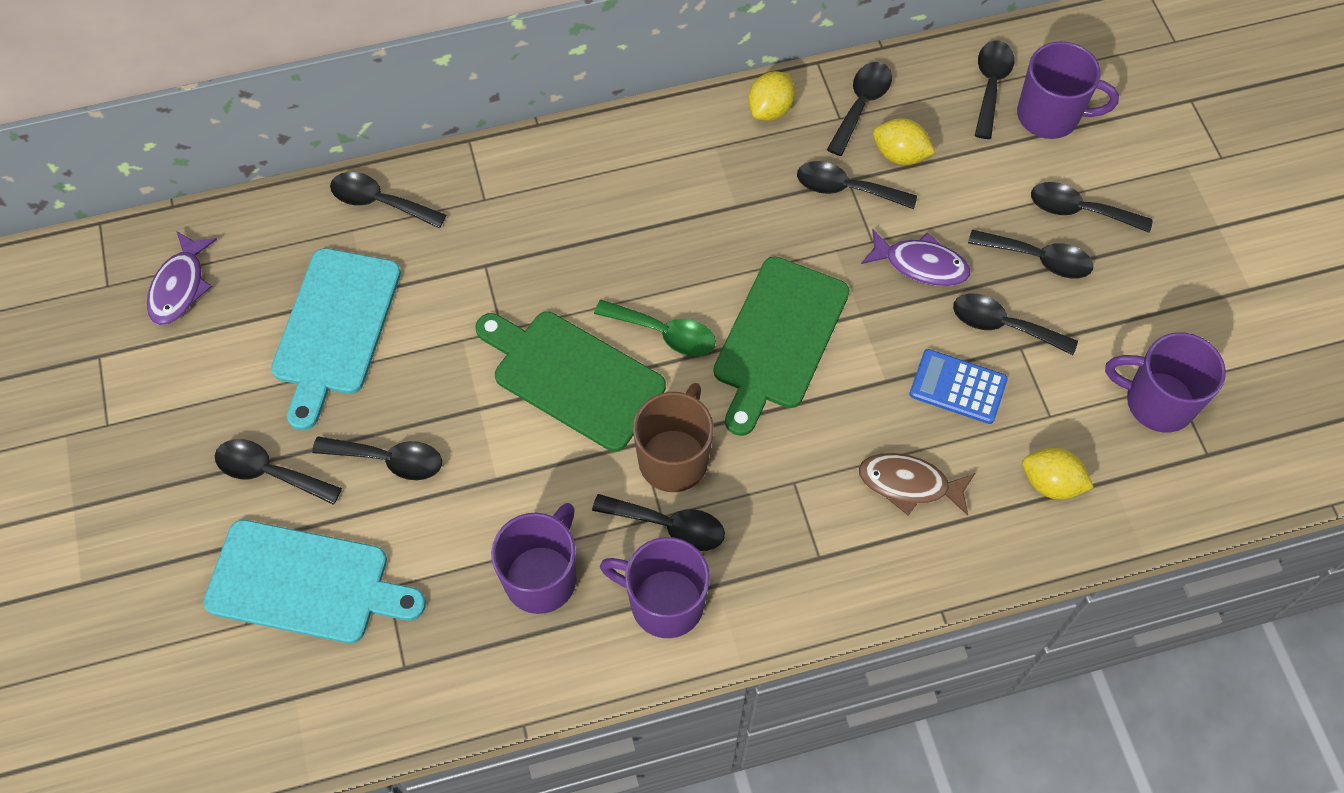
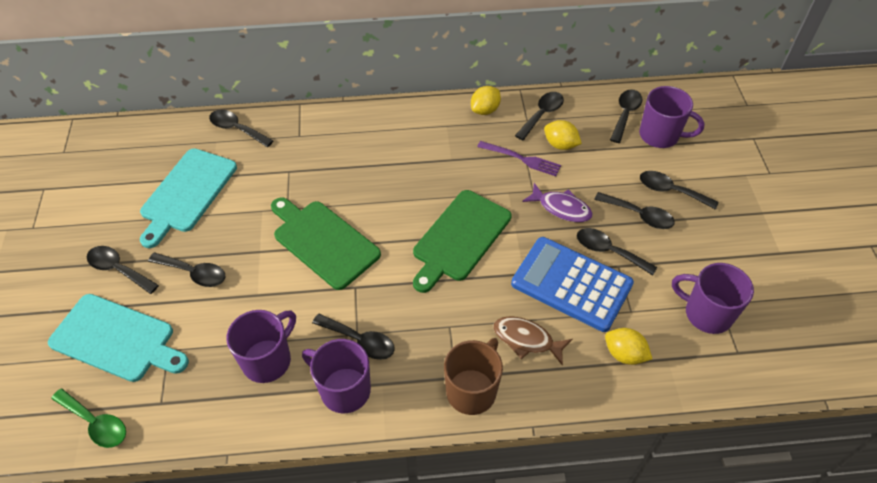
camera: 10 degrees right, 10 degrees down
(180, 287) = (104, 158): purple fish -> none
(664, 333) = (388, 225): green spoon -> green spoon (96, 423)
(674, 458) = (374, 300): brown mug -> brown mug (472, 390)
(845, 189) = (522, 159): black spoon -> purple fork
(958, 387) = (571, 284): blue calculator -> blue calculator, size x1.81

